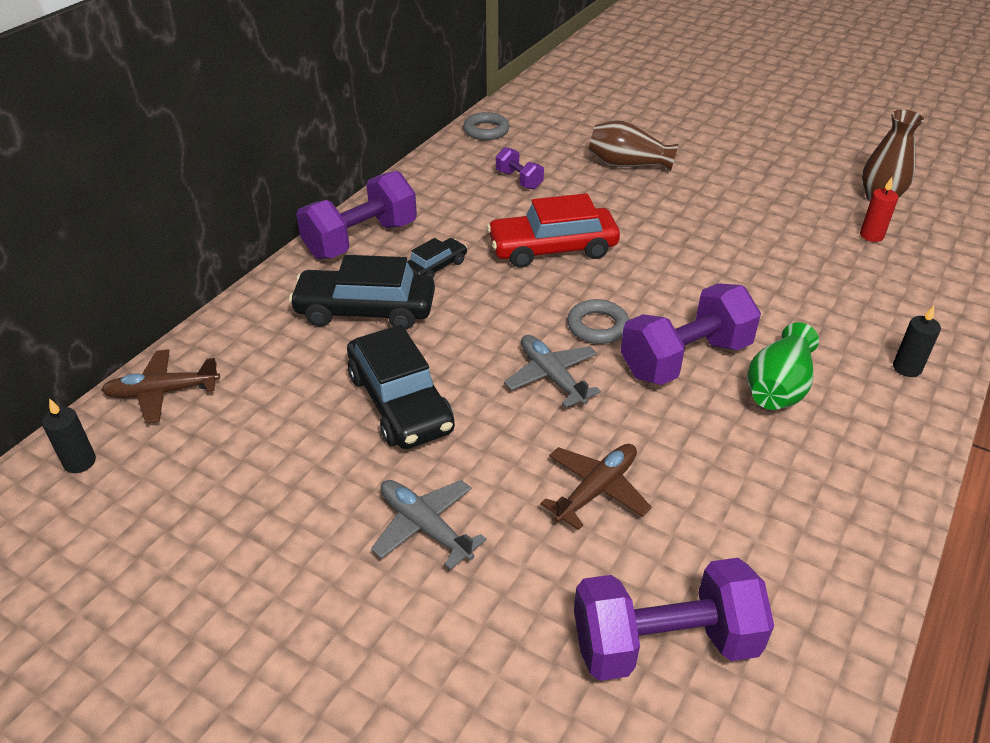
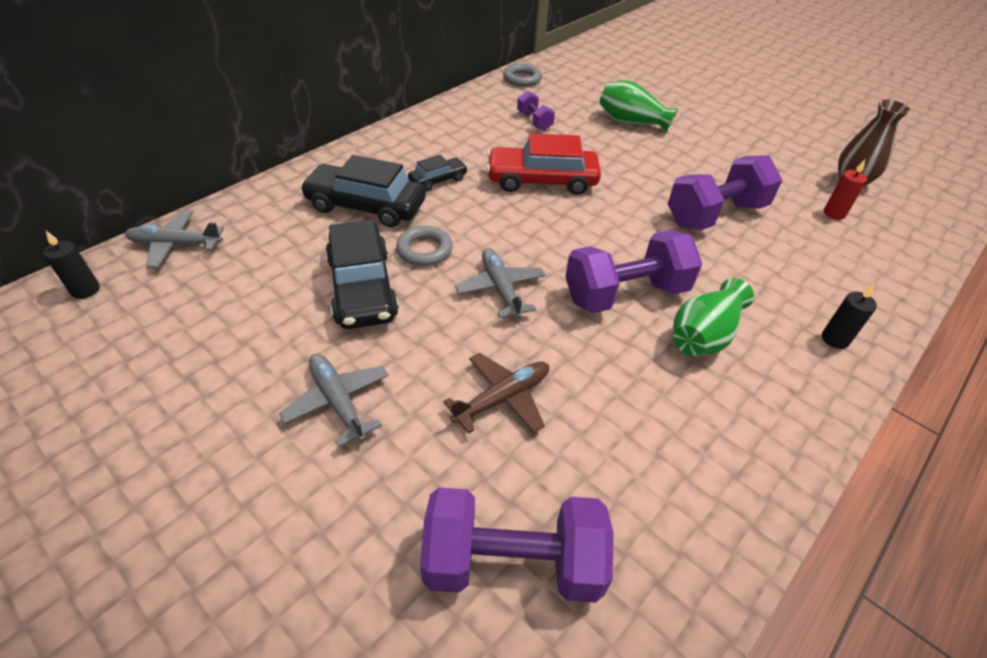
camera: 10 degrees right, 5 degrees up
(162, 392) = (176, 245): brown plane -> grey plane
(361, 240) = (386, 149): purple dumbbell -> purple dumbbell (715, 215)
(597, 326) = (557, 252): grey ring -> grey ring (424, 250)
(627, 165) = (631, 122): brown vase -> green vase

